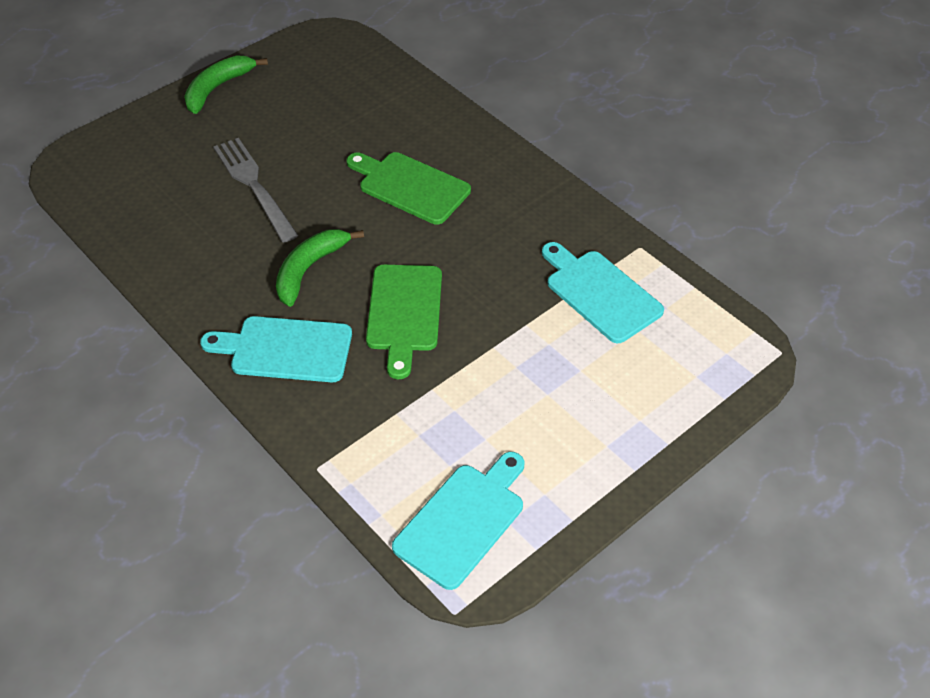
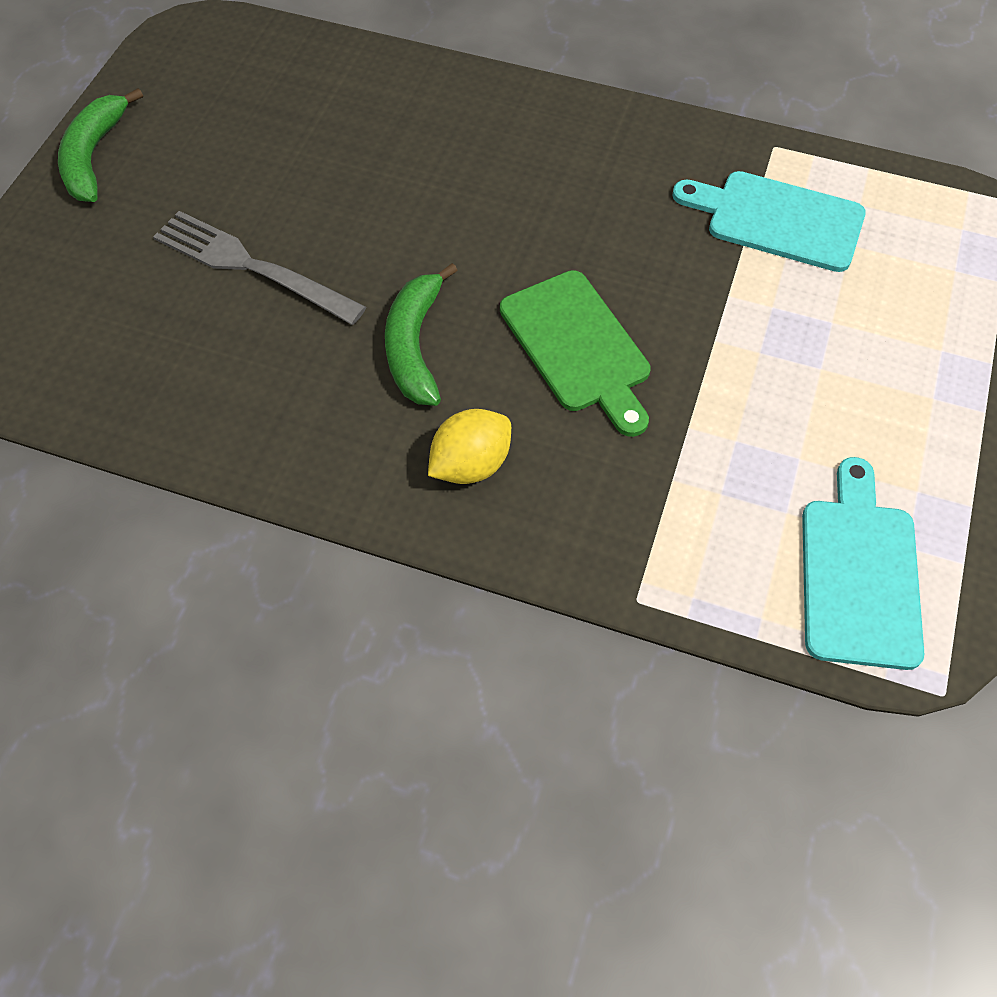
camera: 30 degrees left, 10 degrees up
(285, 349) = (470, 465): turquoise cutting board -> yellow lemon
(410, 186) = (454, 184): green cutting board -> none

